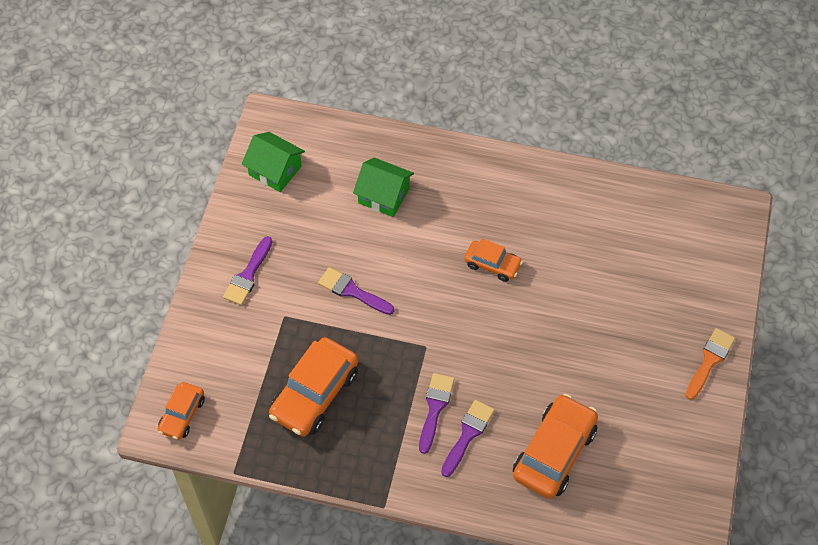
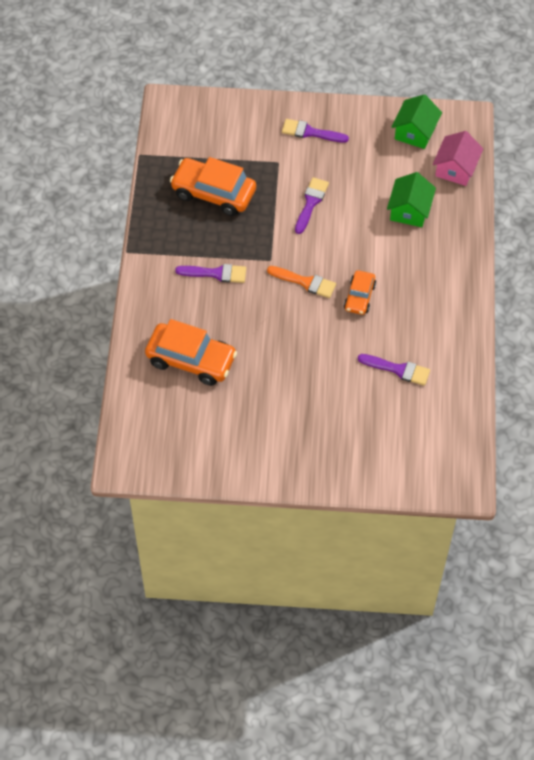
camera: 80 degrees right, 0 degrees up
(182, 415) = (180, 115): orange car -> none
(336, 142) = (455, 168): none -> pink house
(468, 434) = (196, 298): purple brush -> purple brush (398, 369)
(709, 361) = (299, 469): orange brush -> orange brush (305, 282)

